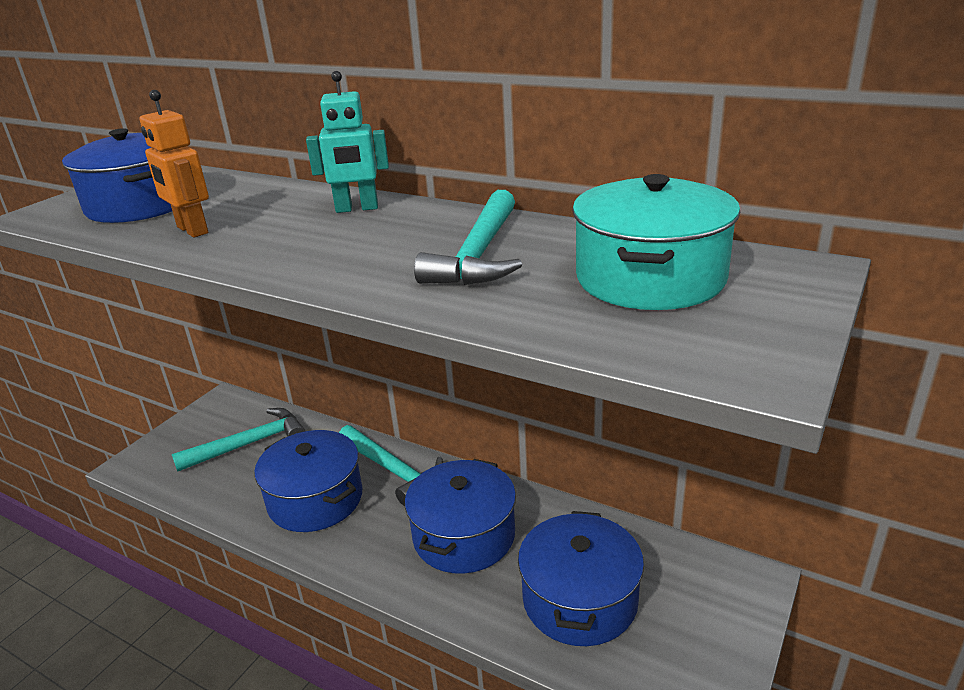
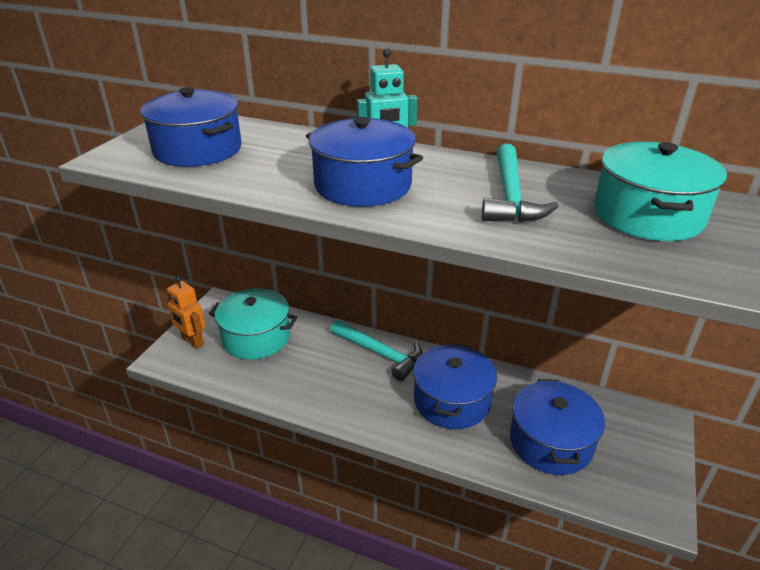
camera: 10 degrees left, 5 degrees up
(192, 230) = (262, 174): orange robot -> orange robot (192, 341)
(249, 444) = (256, 337): turquoise hammer -> turquoise pot
(315, 499) = (327, 379): blue pot -> blue pot (363, 185)

